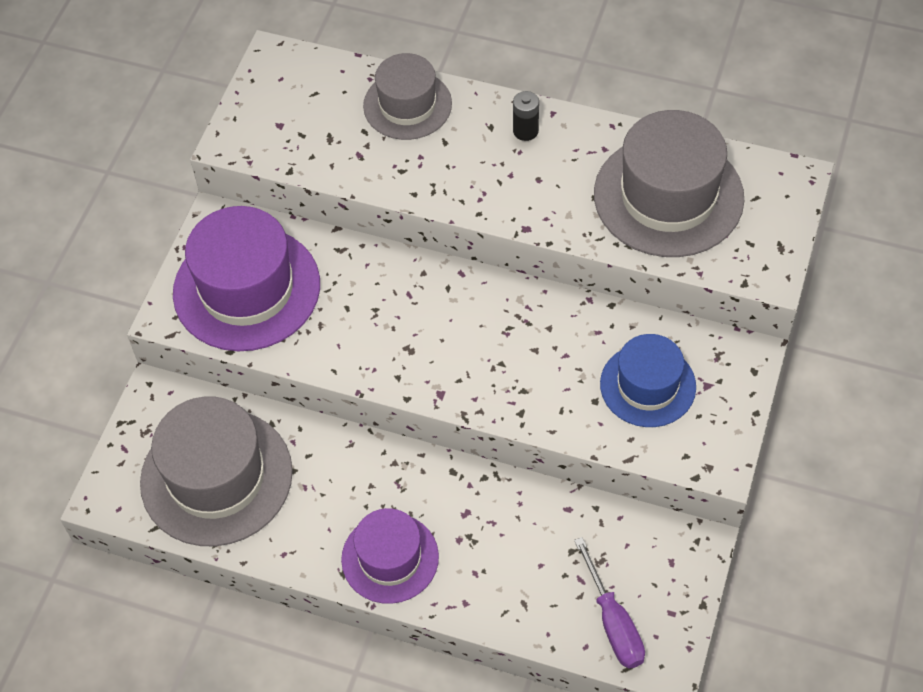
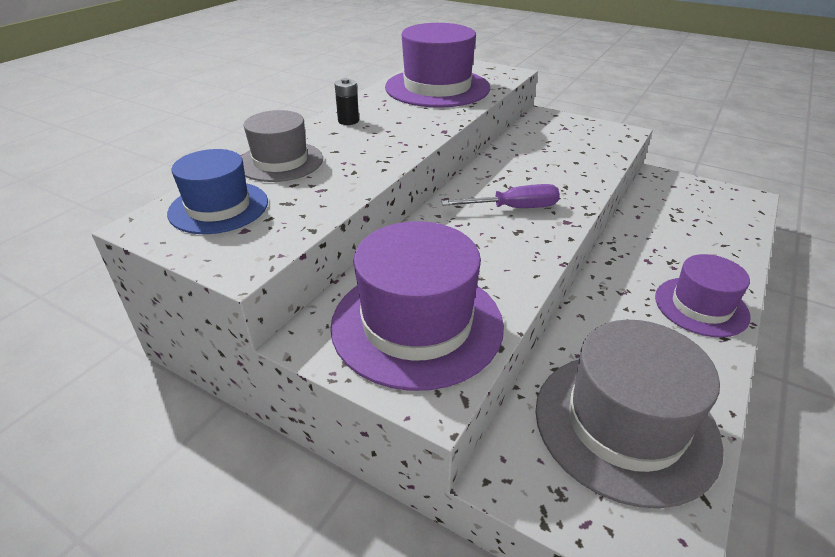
camera: 80 degrees left, 20 degrees down
(613, 622) = (727, 211): purple screwdriver -> purple screwdriver (514, 208)
(647, 385) = (564, 144): blue hat -> blue hat (218, 207)
(668, 196) = (437, 88): grey hat -> purple hat

